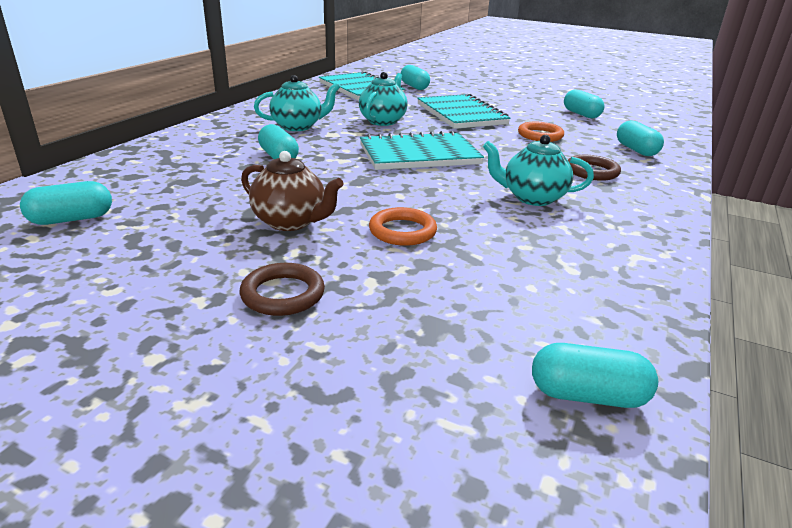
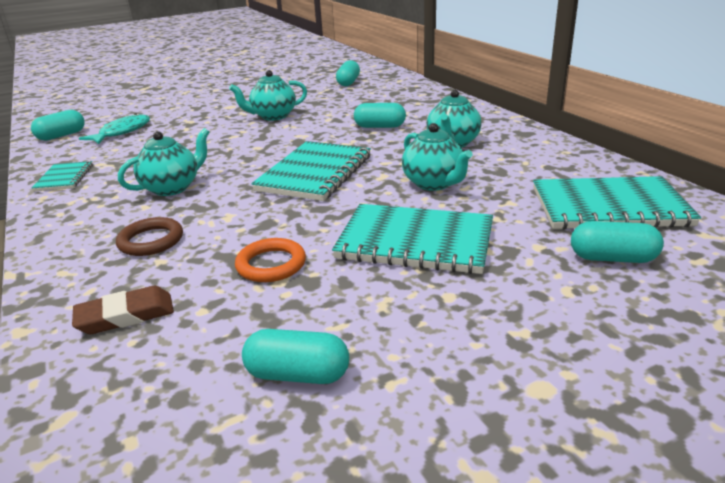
camera: 130 degrees right, 0 degrees up
(283, 294) = (214, 107): brown ring -> none
(291, 222) = (273, 116): brown teapot -> turquoise teapot
(402, 231) = (215, 137): orange ring -> none
(483, 324) = (122, 132): none -> turquoise fish
(629, 269) = (64, 178): none -> turquoise notebook
(636, 150) = (125, 315): turquoise capsule -> brown eraser

